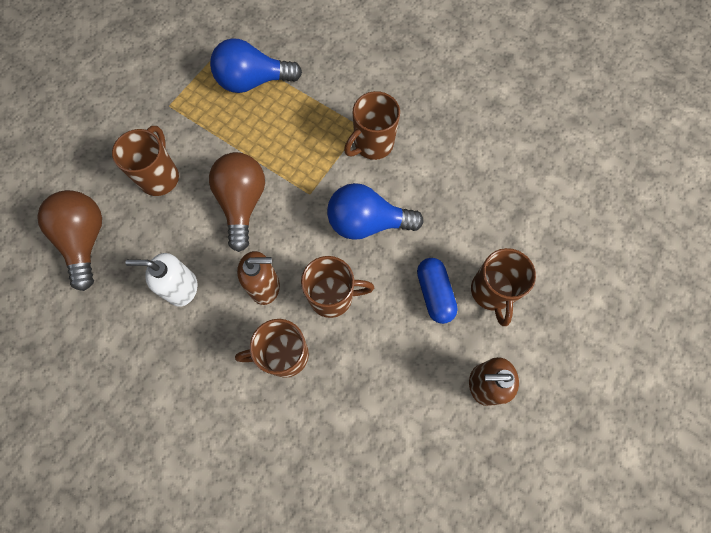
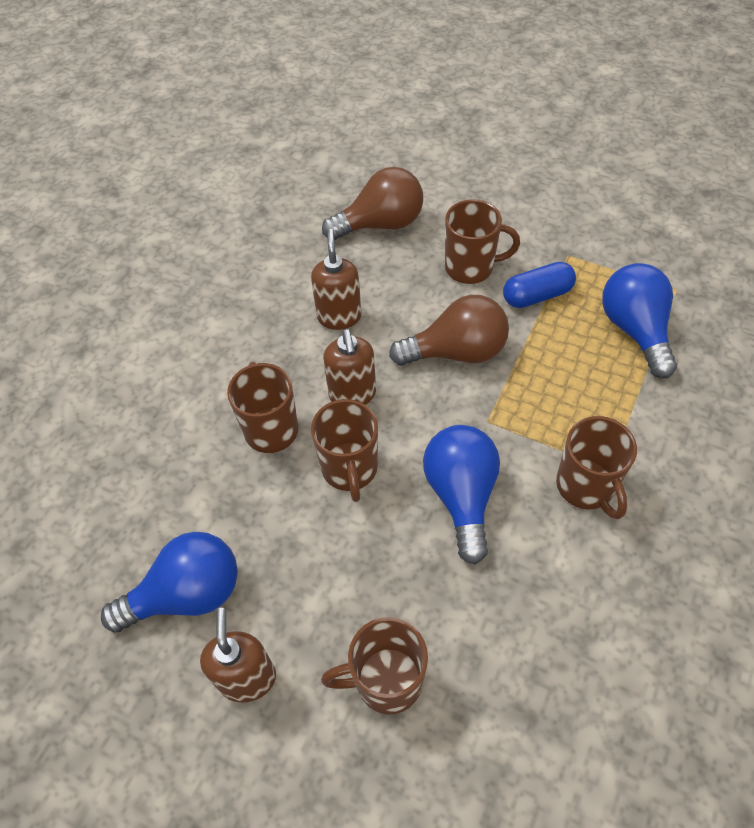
camera: 85 degrees right, 15 degrees down
(182, 288) = (339, 316): white soap dispenser -> brown soap dispenser
(372, 144) = (586, 486): brown mug -> brown mug turned 150 degrees counterclockwise
(418, 428) = (187, 594): none -> blue light bulb
(434, 293) = (372, 596): blue capsule -> blue capsule (537, 295)

